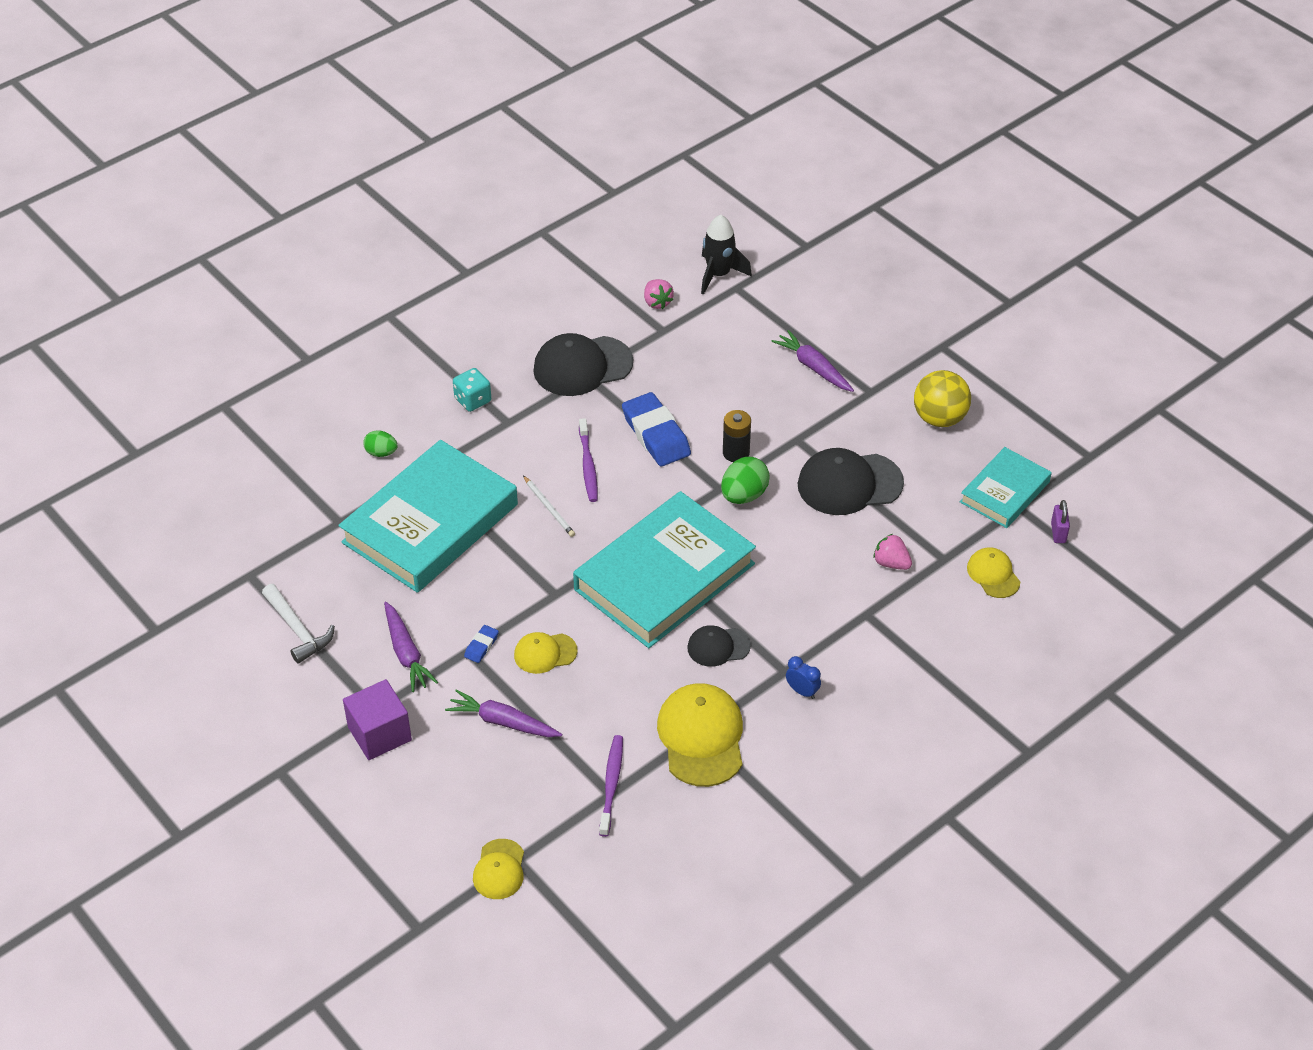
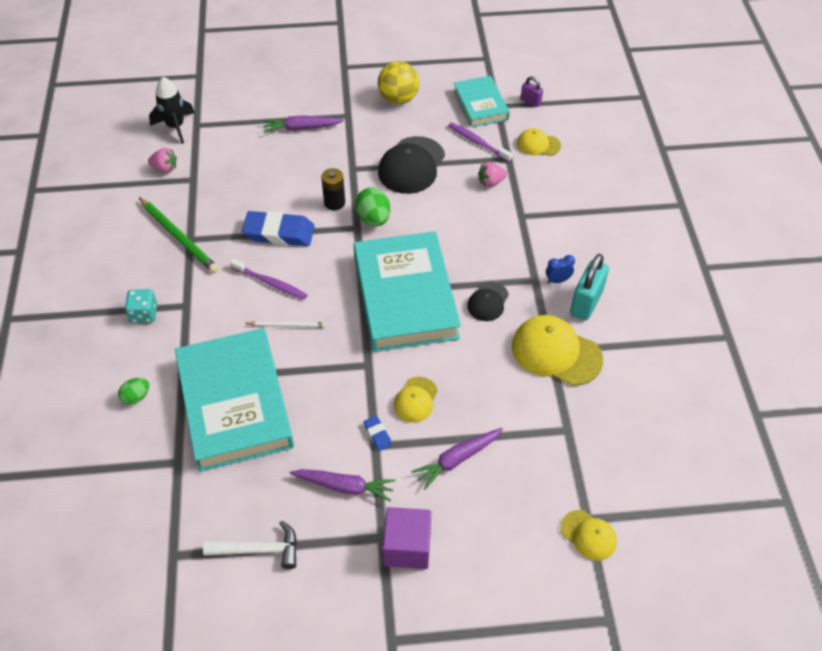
camera: 55 degrees left, 5 degrees up
(582, 366) = (179, 237): black cap -> green pencil
(611, 784) = (559, 424): purple toothbrush -> purple toothbrush (478, 142)
(793, 731) = (586, 303): none -> turquoise padlock

